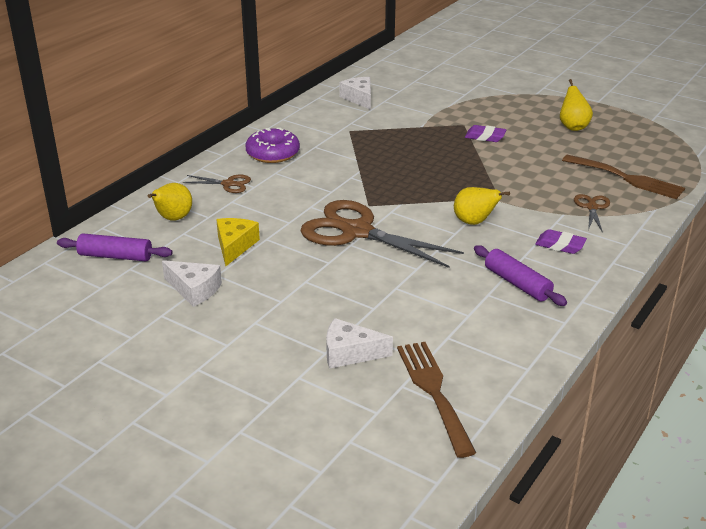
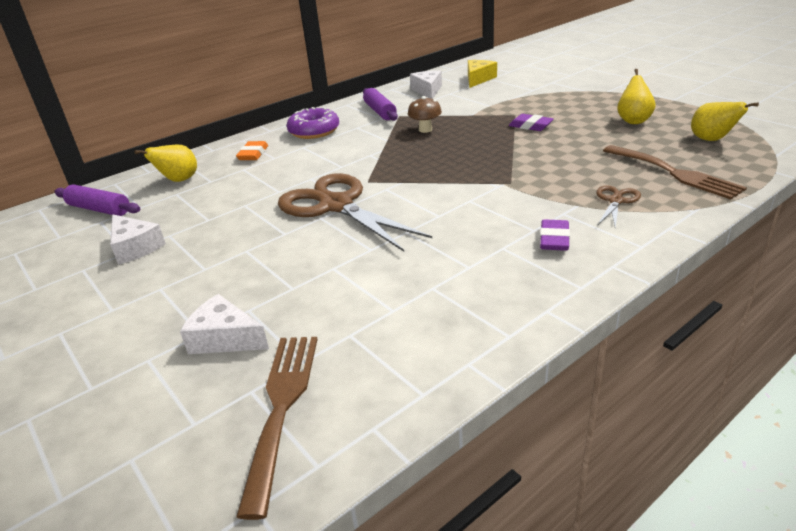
camera: 20 degrees right, 0 degrees up
(228, 184) = (253, 154): brown scissors -> orange eraser
(234, 246) = (209, 209): yellow cheese -> yellow cheese (478, 79)
(387, 146) = (425, 130): none -> brown mushroom
(474, 222) = (467, 206): yellow pear -> yellow pear (712, 140)
(517, 283) = (476, 279): purple rolling pin -> purple rolling pin (380, 111)
(560, 245) = (554, 239): purple eraser -> purple eraser turned 60 degrees clockwise

